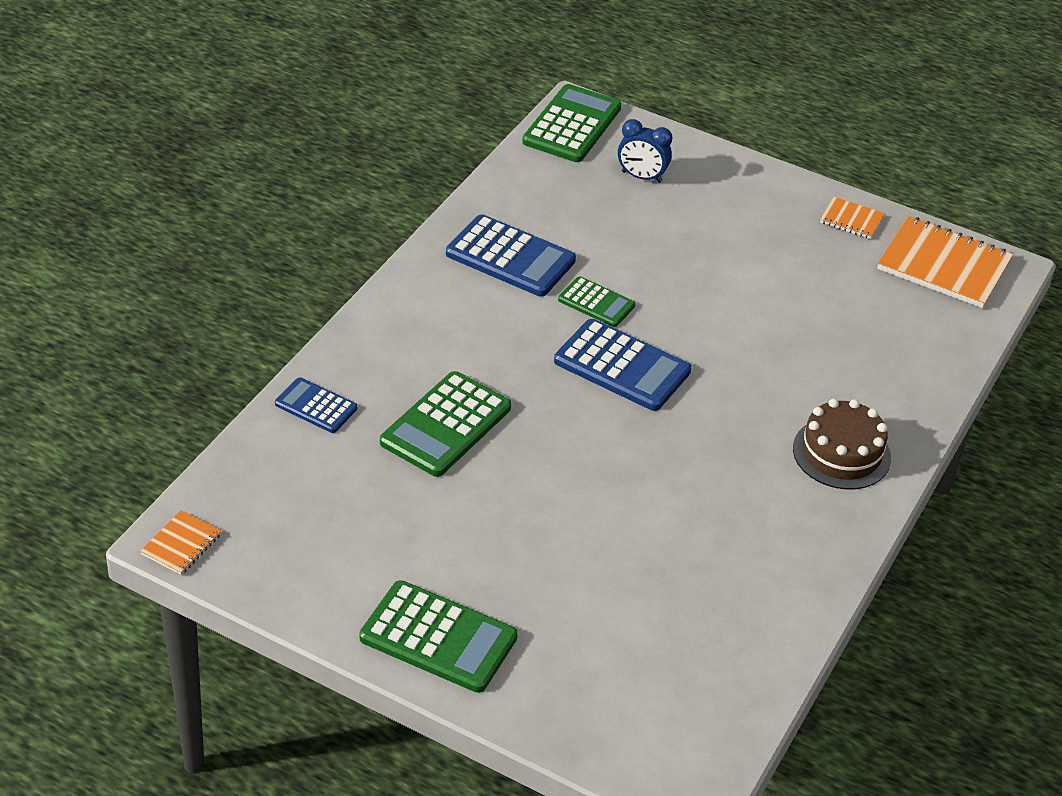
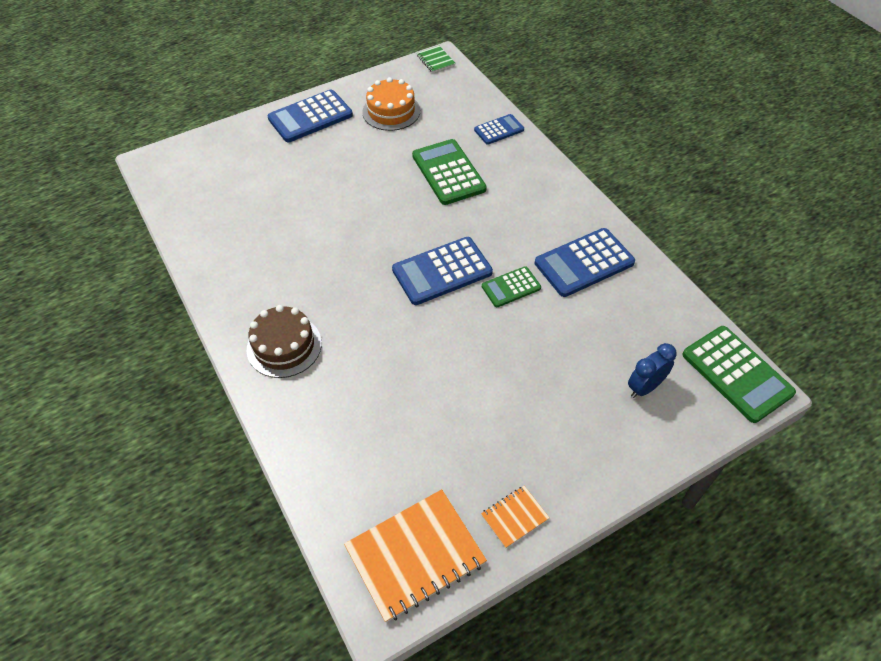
camera: 125 degrees right, 10 degrees up
(181, 544) = (435, 60): orange notebook -> green notebook
(355, 543) = (391, 111): none -> orange cake
(438, 637) = (310, 117): green calculator -> blue calculator

